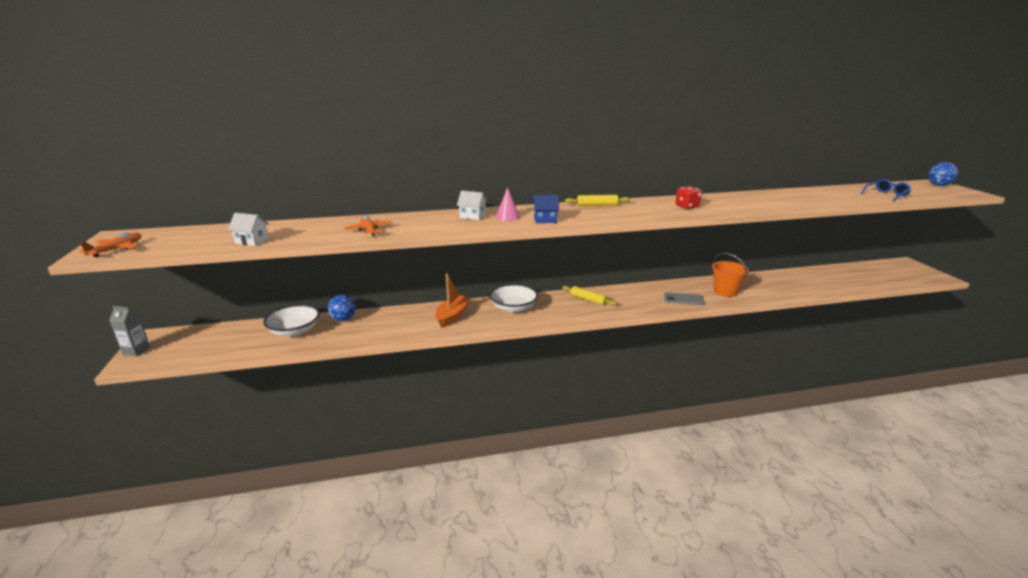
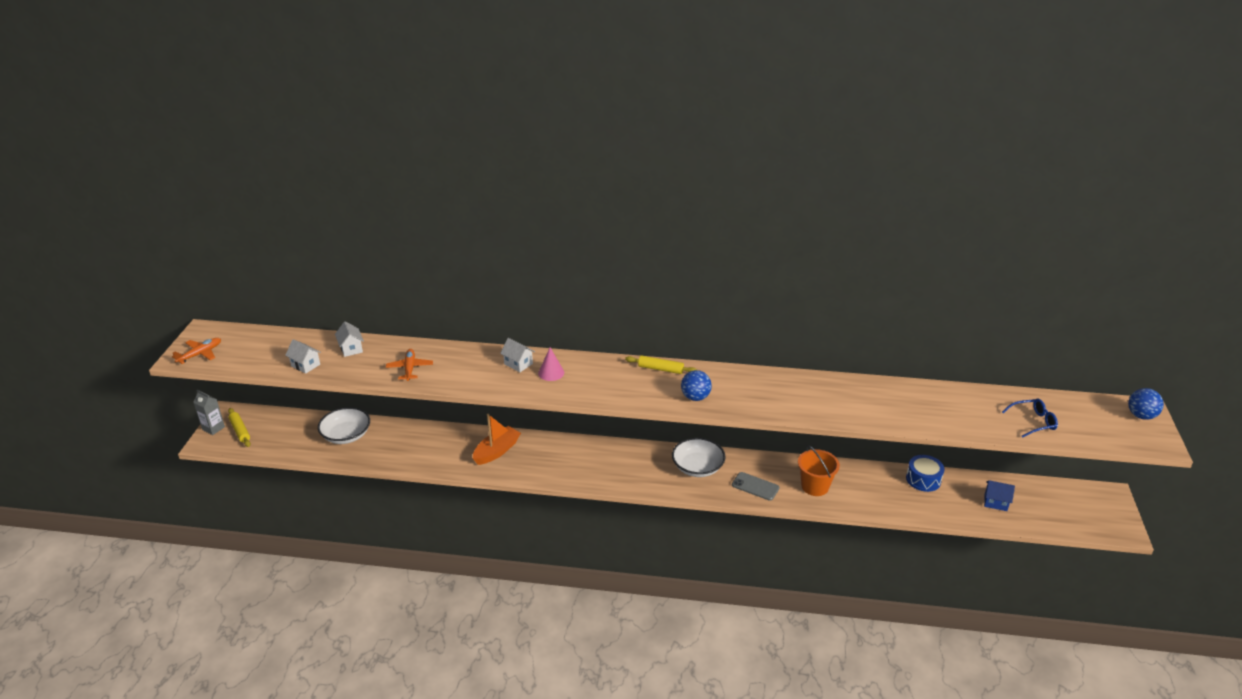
camera: 20 degrees right, 10 degrees up
(297, 227) = (351, 349): none -> white house
(343, 319) = (394, 430): blue ball -> blue ball (695, 397)
(513, 307) = (564, 454): white bowl -> white bowl (697, 467)
(545, 220) = (584, 387): blue house -> blue house (995, 502)
(588, 299) = (649, 461): yellow rolling pin -> yellow rolling pin (240, 431)
(687, 206) = (756, 394): red dice -> none
(790, 275) = (923, 479): none -> blue drum

